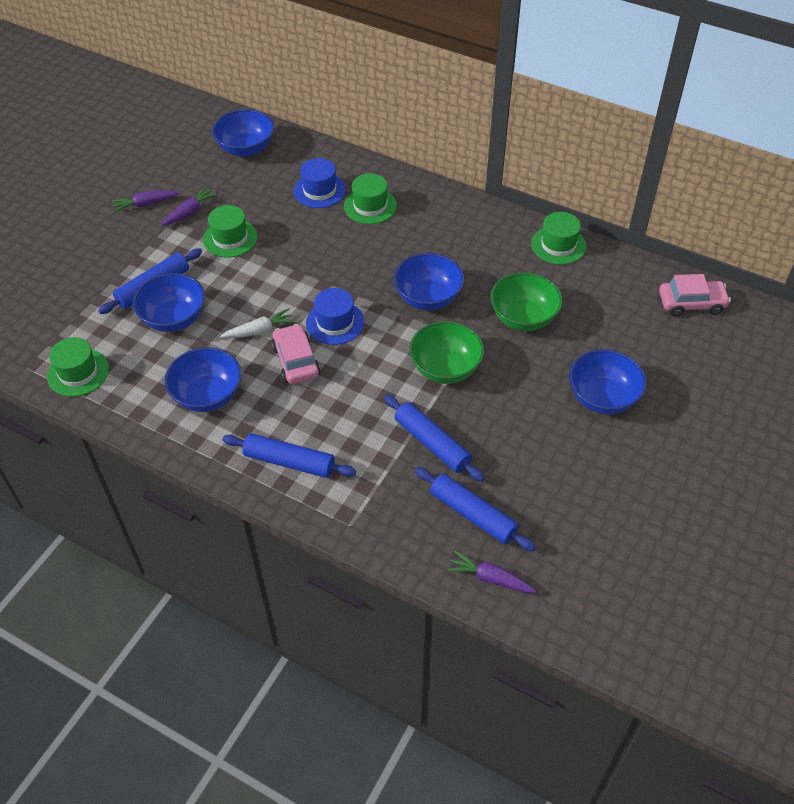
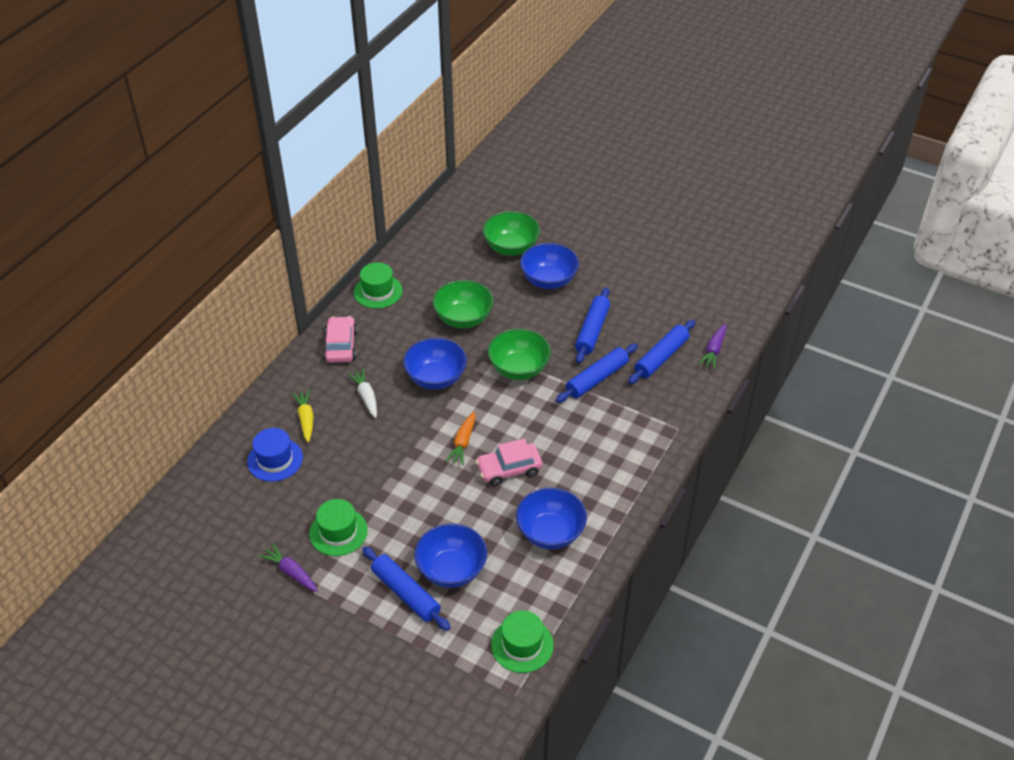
camera: 90 degrees left, 5 degrees down
(145, 204) = (271, 617): purple carrot -> none
(246, 149) = (190, 528): blue bowl -> none
(259, 331) = (471, 498): white carrot -> white carrot (366, 396)
(289, 462) = (621, 469): blue rolling pin -> blue rolling pin (592, 331)
(335, 322) = (463, 442): blue hat -> orange carrot
(370, 206) = (306, 419): green hat -> yellow carrot
(657, 360) = (511, 247): none -> green bowl
(691, 303) = (452, 223): pink car -> pink car (341, 346)

